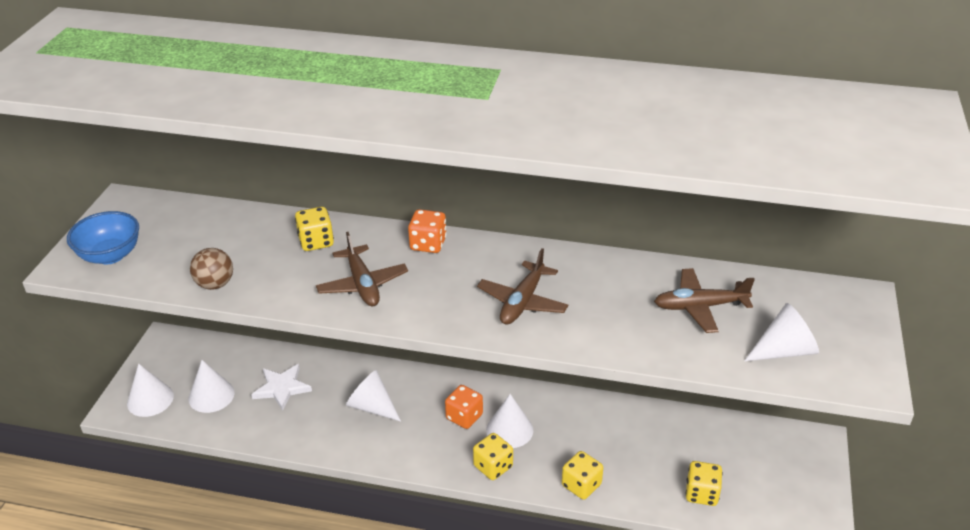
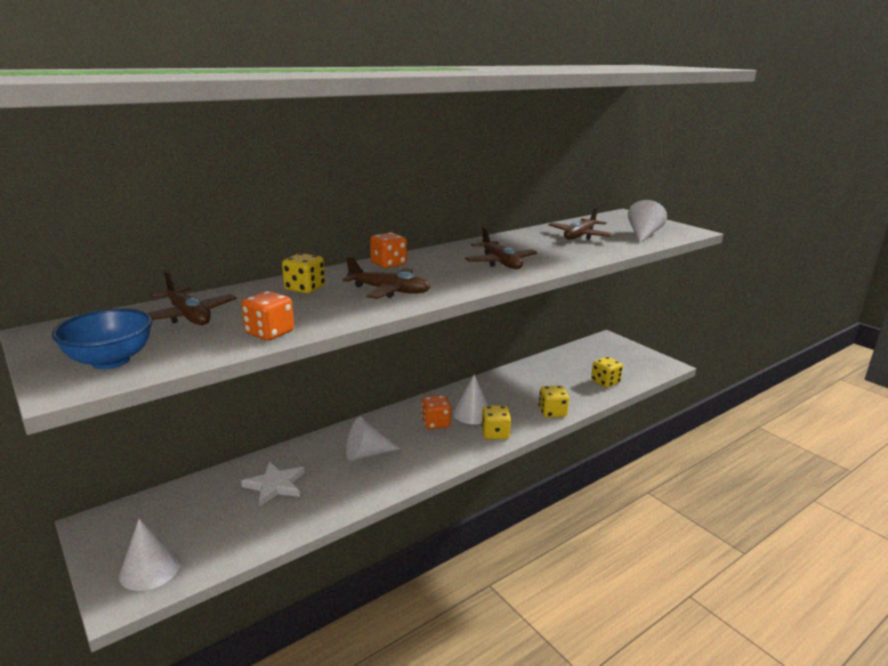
camera: 50 degrees left, 15 degrees down
(205, 231) = (188, 316): none -> brown plane
(211, 395) = (215, 527): white cone -> none
(215, 284) = (269, 333): brown ball -> orange dice

